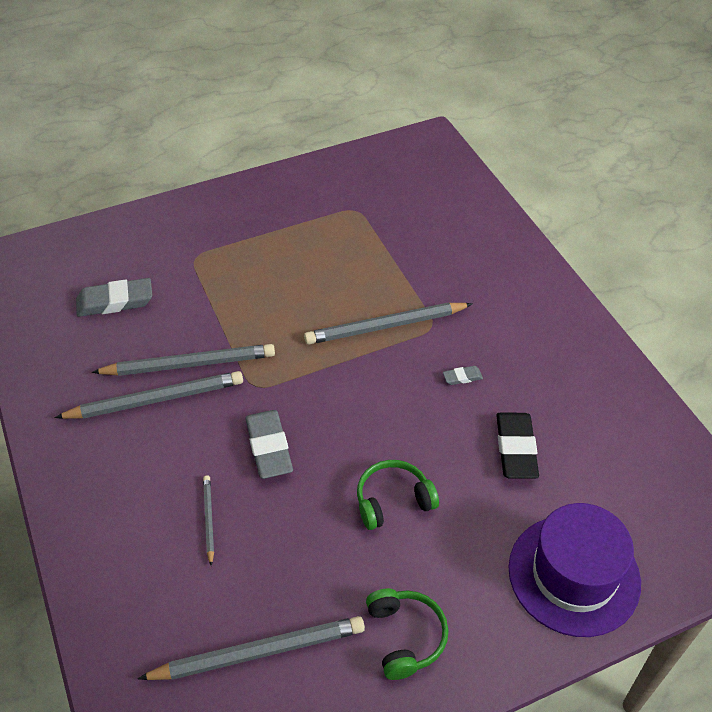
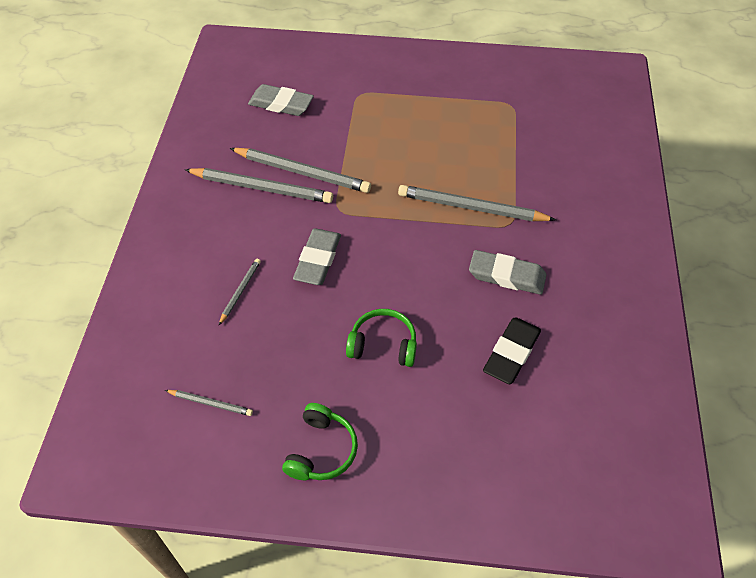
camera: 30 degrees right, 5 degrees up
(258, 652) = (210, 403): grey pencil -> grey pencil, size x0.50
(462, 377) = (506, 276): grey eraser -> grey eraser, size x2.10
(574, 574) = (488, 476): purple hat -> none

